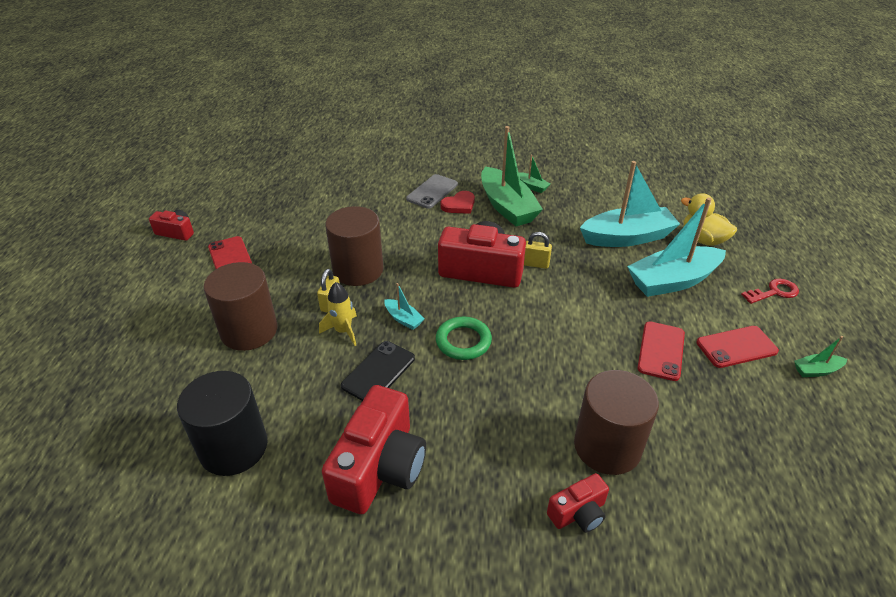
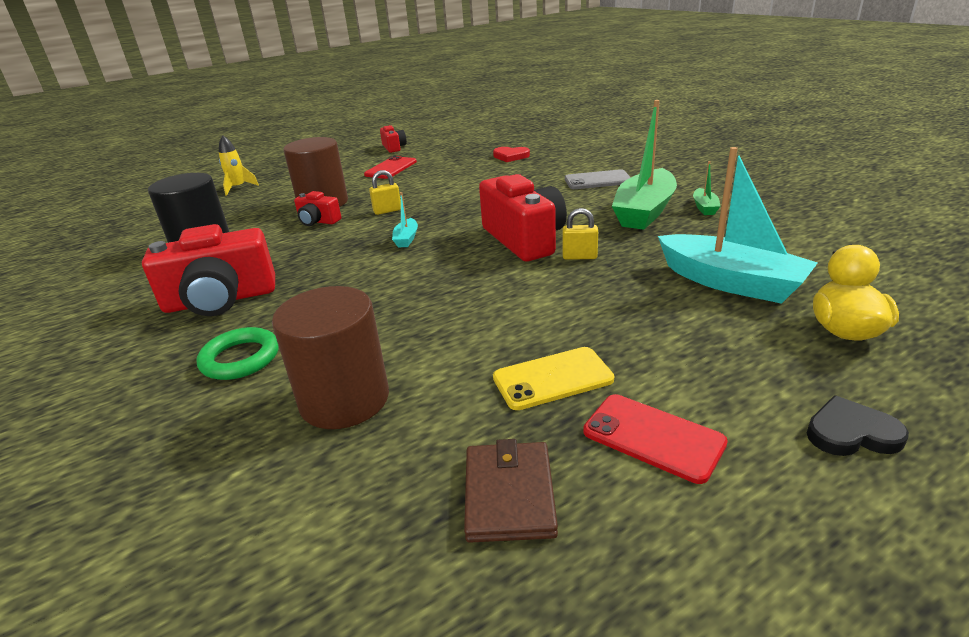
camera: 55 degrees right, 10 degrees down
(343, 331) = (362, 227): yellow rocket -> yellow rocket (238, 188)
(358, 270) = (442, 202): brown cylinder -> none
(378, 372) = (329, 256): black phone -> none
(459, 205) = (601, 195): red heart -> red heart (510, 156)
(463, 341) = (411, 271): green ring -> green ring (240, 358)
(535, 264) = (579, 257): yellow padlock -> yellow padlock turned 60 degrees counterclockwise
(578, 513) = (231, 416): red camera -> red camera (318, 221)
(661, 351) = (552, 378): red phone -> yellow phone
(672, 281) = (705, 339): turquoise boat -> none
(745, 418) = (509, 494): none -> brown wallet
(774, 292) = (851, 433): red key -> black heart
(816, 370) = (725, 545): green boat -> none

